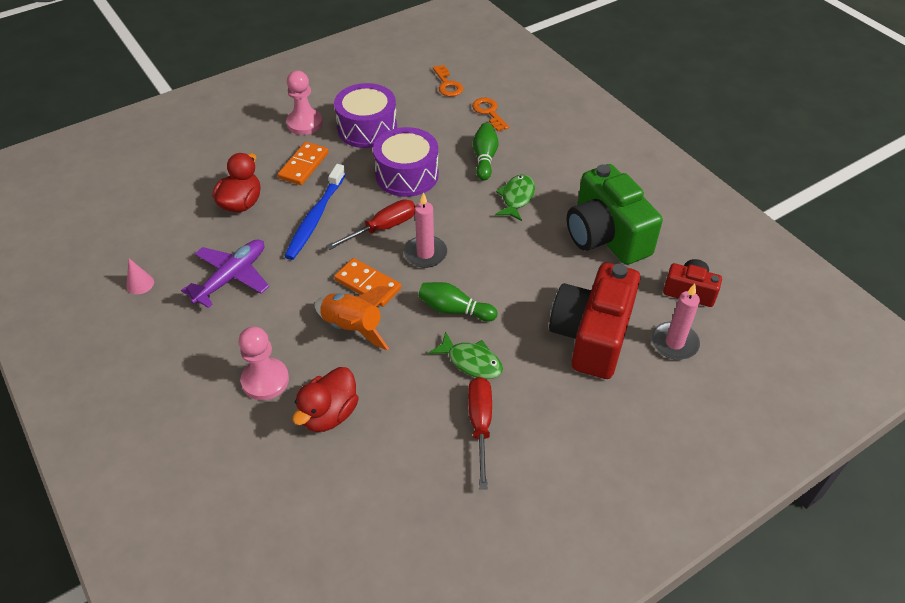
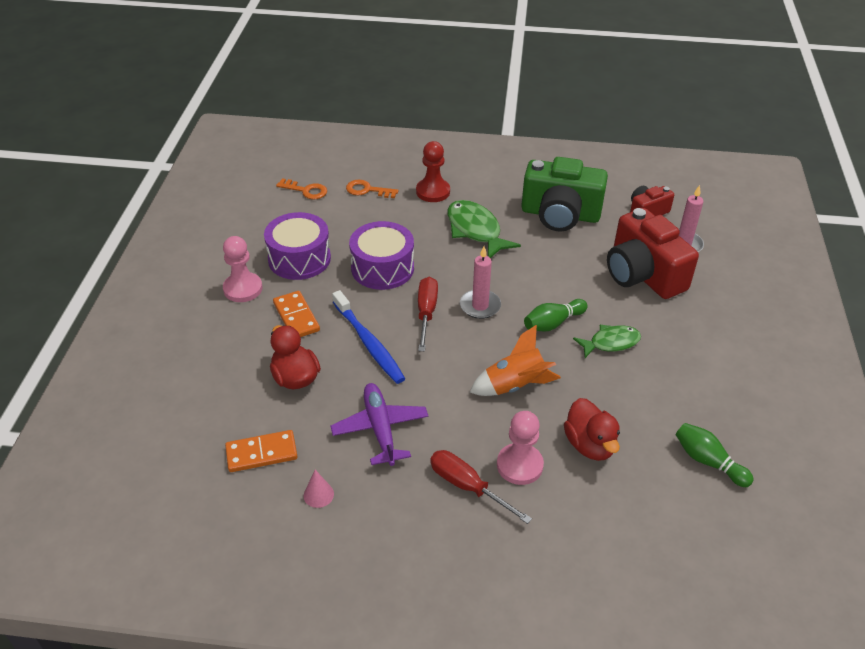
camera: 50 degrees left, 5 degrees down
(367, 284) = (478, 353): orange domino -> orange domino (261, 453)
(480, 425) = (671, 371): red screwdriver -> red screwdriver (467, 486)
(484, 158) = (415, 221): green bowling pin -> green bowling pin (708, 461)
(516, 198) = (475, 230): green fish -> green fish, size x1.54
(534, 146) = (433, 191): none -> red pawn

